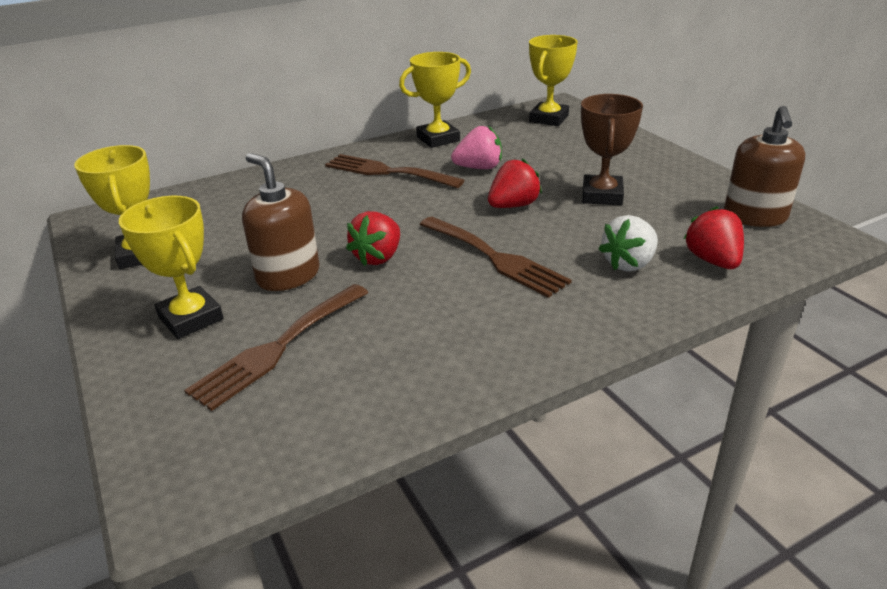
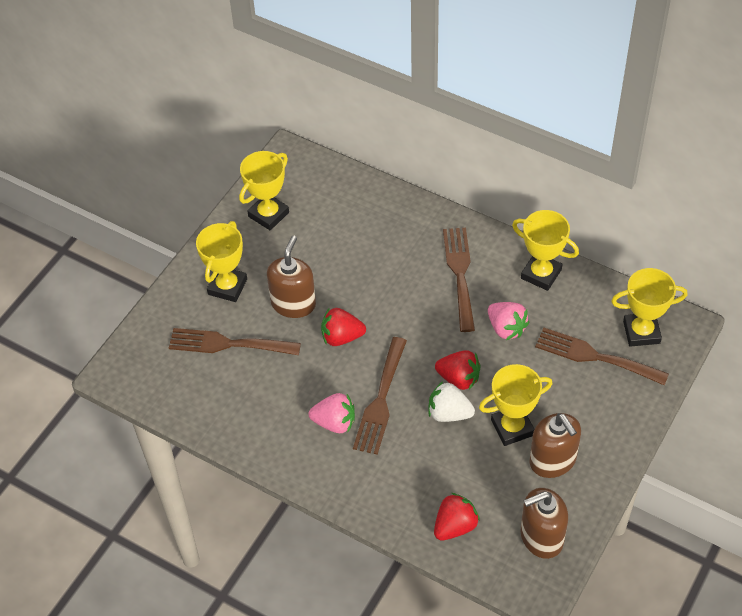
camera: 60 degrees right, 20 degrees up
(496, 299) = (334, 422): none -> pink strawberry
(555, 141) = (595, 356): none -> brown fork
(602, 195) = (512, 427): brown trophy -> yellow trophy
(629, 263) = (420, 478): white strawberry -> white strawberry (449, 413)
(659, 187) = (553, 460): none -> brown soap dispenser

